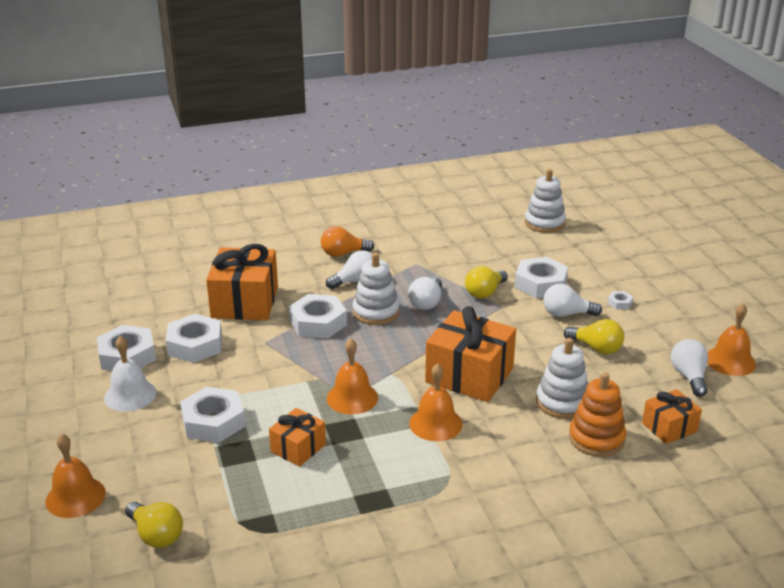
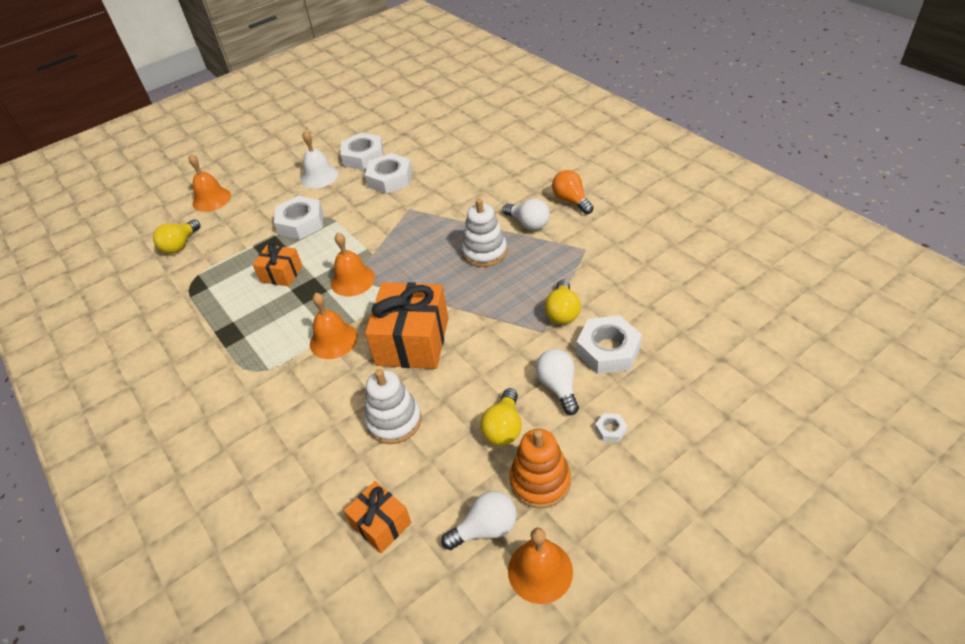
camera: 75 degrees right, 15 degrees up
(245, 302) = (460, 179): orange gift -> none
(318, 323) = (450, 225): white nut -> none
(426, 303) = (518, 278): white light bulb -> none
(485, 292) = (562, 312): yellow light bulb -> yellow light bulb turned 105 degrees counterclockwise
(544, 223) = (750, 319): white stacking toy -> none
(596, 439) = (344, 462): orange stacking toy -> orange stacking toy (540, 481)

